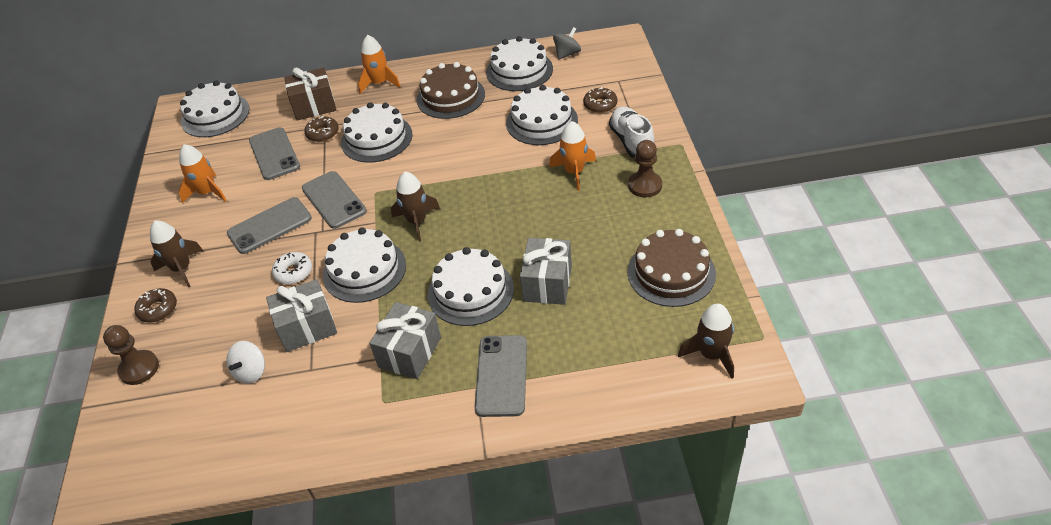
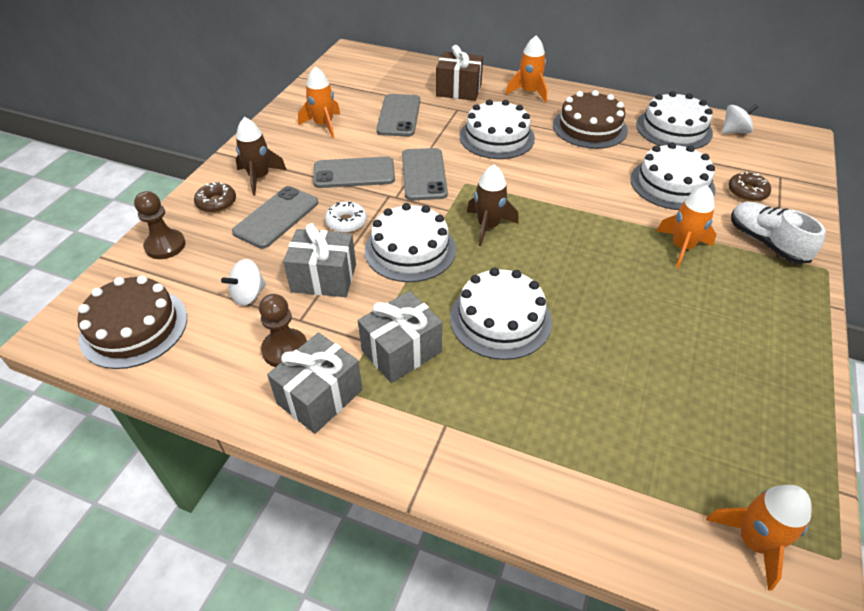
camera: 25 degrees right, 0 degrees up
(215, 115) = (372, 68): white cake -> none
(322, 133) = (451, 115): brown donut -> none
(501, 375) = (480, 427): grey phone -> grey phone (276, 217)
(547, 283) = (588, 350): grey gift -> grey gift (320, 396)
(567, 54) = (734, 131): grey spinning top -> white spinning top
(631, 141) = (766, 242): white shoe -> white shoe turned 45 degrees counterclockwise
(645, 185) = (759, 295): brown pawn -> brown pawn (285, 349)
(671, 273) = (746, 409): brown cake -> brown cake (134, 327)
(711, 354) = (753, 541): brown rocket -> orange rocket

